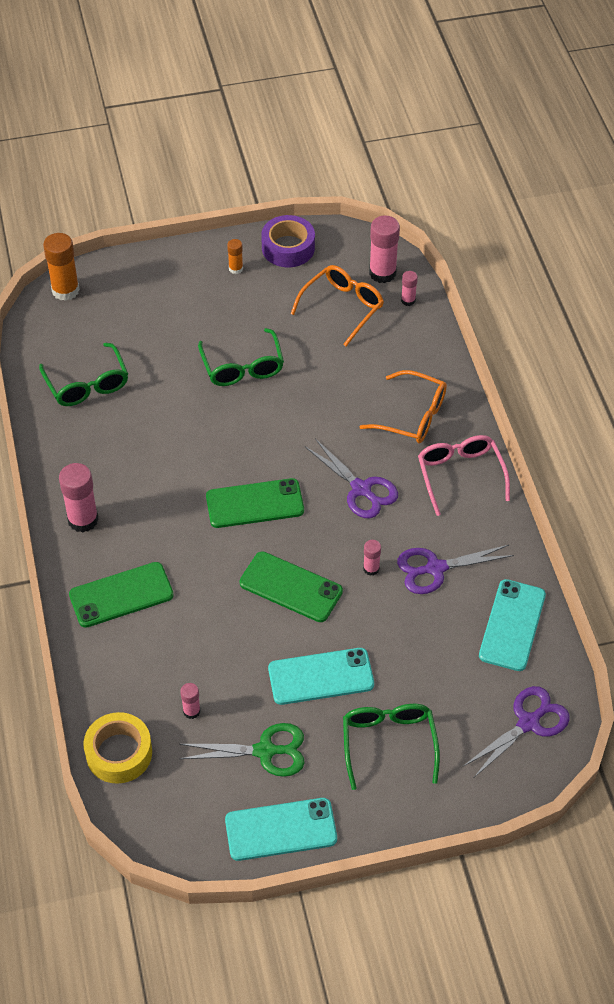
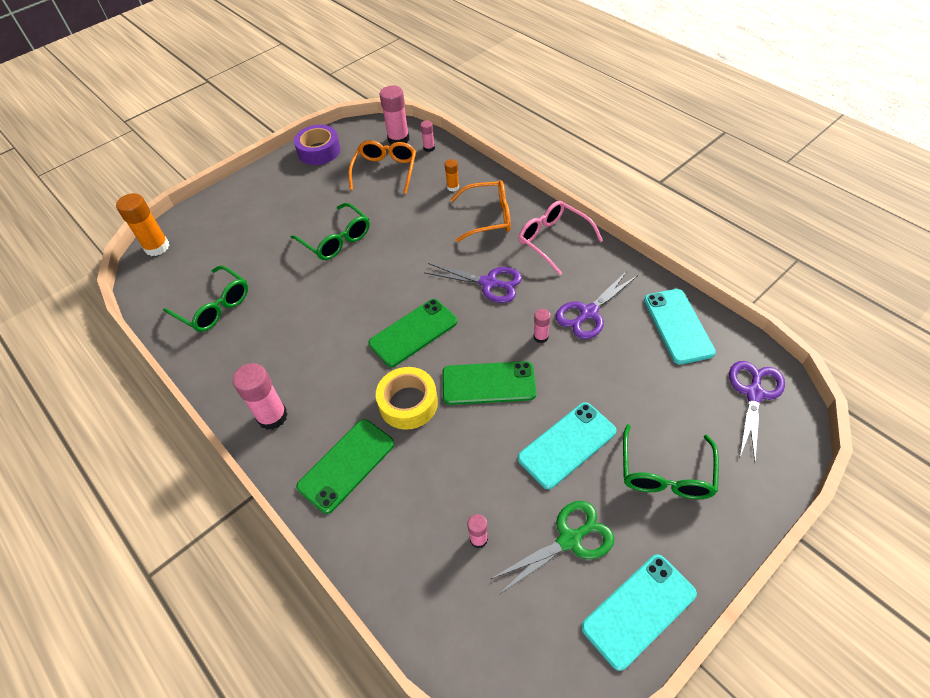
camera: 25 degrees left, 0 degrees up
(119, 753) = (438, 622): yellow tape -> yellow tape (408, 403)
(235, 268) = (288, 178): orange glue stick -> orange glue stick (453, 187)
(389, 744) = (666, 472): green glasses -> green glasses turned 135 degrees counterclockwise

